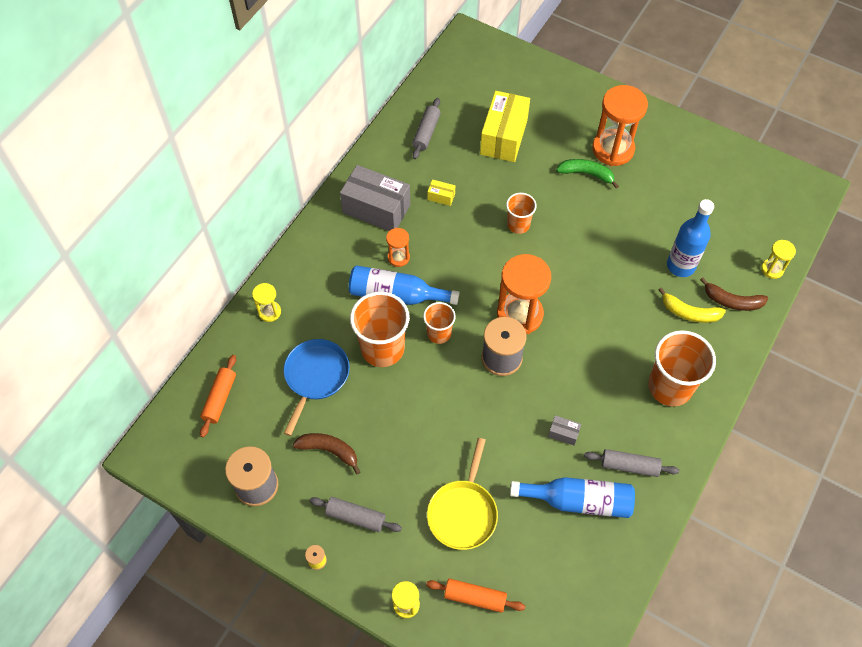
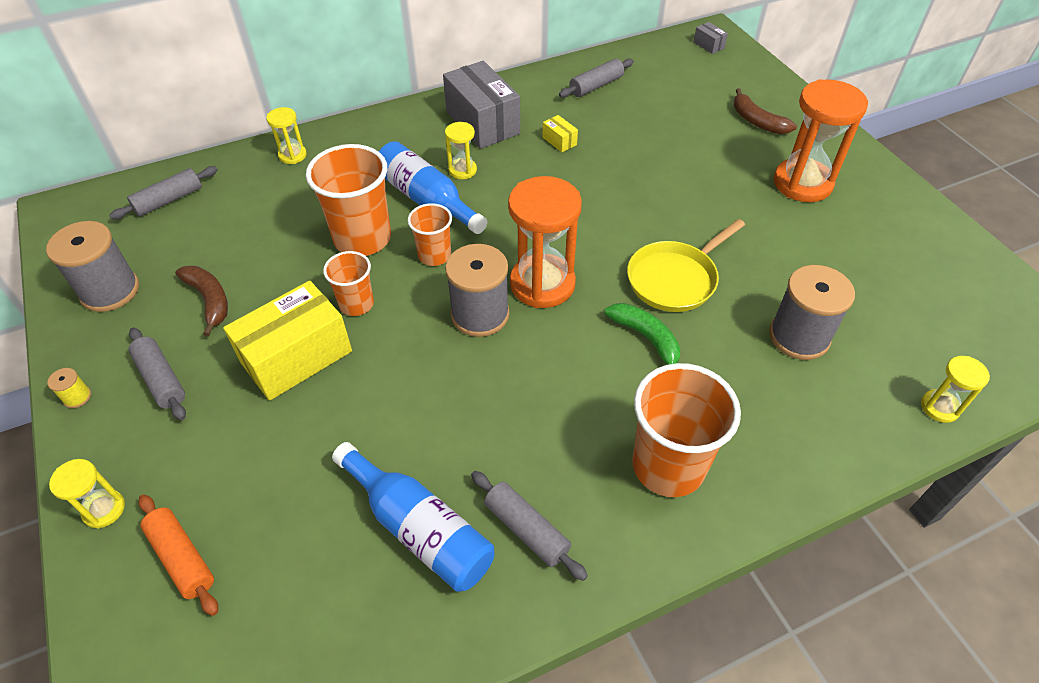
camera: 35 degrees right, 10 degrees down
(220, 399) = (169, 200): orange rolling pin -> grey rolling pin
(315, 377) = (272, 228): blue pan -> none
(398, 257) = (462, 170): orange hourglass -> yellow hourglass
(463, 512) = (272, 449): yellow pan -> yellow pan (675, 279)
(503, 137) = (677, 121): yellow box -> yellow box (296, 357)
(518, 225) = (622, 201): orange cup -> orange cup (356, 304)
(563, 433) = (476, 436): grey box -> grey box (708, 45)
(586, 174) = (748, 192): green banana -> green banana (647, 339)
(680, 266) = (799, 336): blue bottle -> grey spool
(689, 313) = (769, 394): yellow banana -> none
(732, 301) = (845, 413): brown banana -> brown banana (757, 121)

